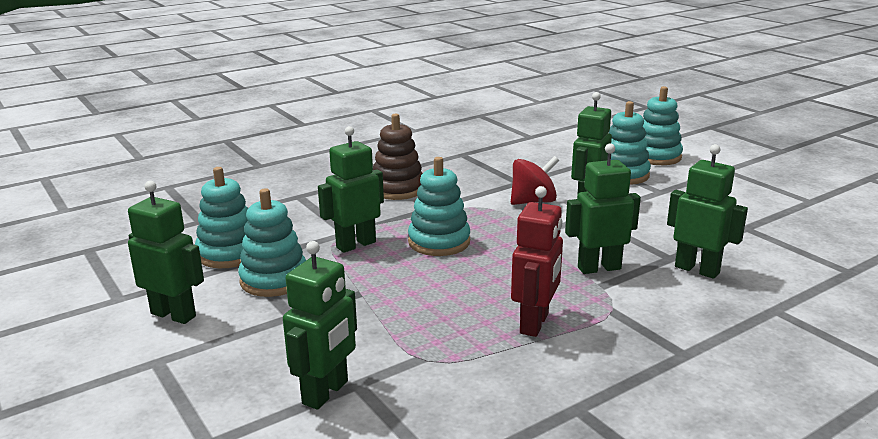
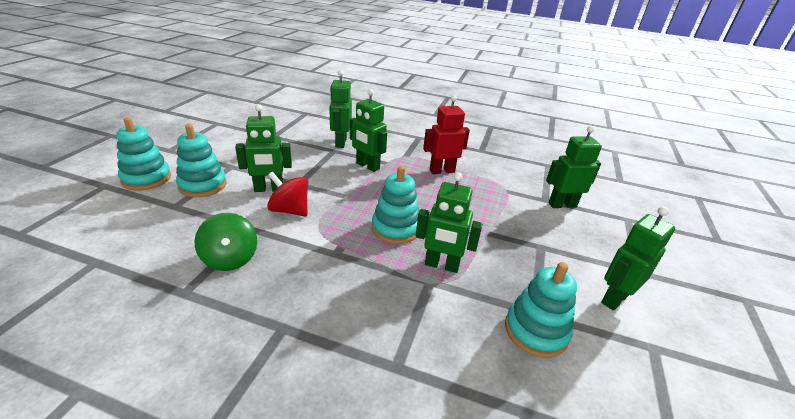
camera: 130 degrees left, 10 degrees up
(174, 315) = (614, 298): green robot -> green robot turned 60 degrees clockwise
(274, 280) = (526, 278): turquoise stacking toy -> none
(397, 189) = (319, 295): brown stacking toy -> none
(483, 170) = (230, 258): none -> green spinning top

